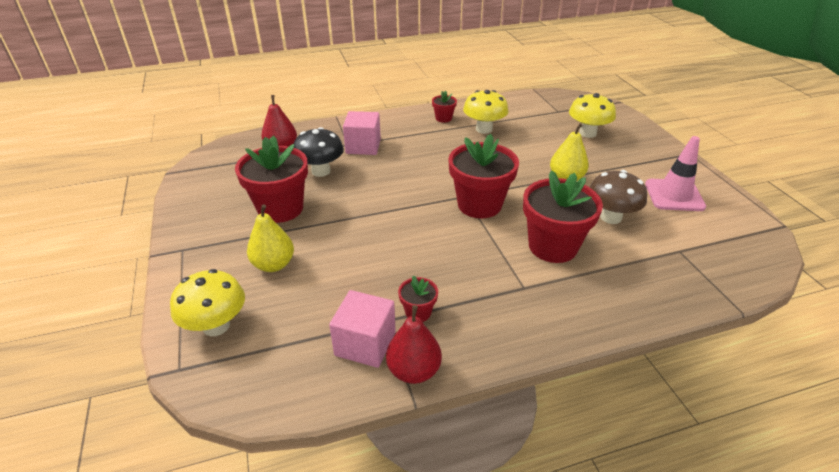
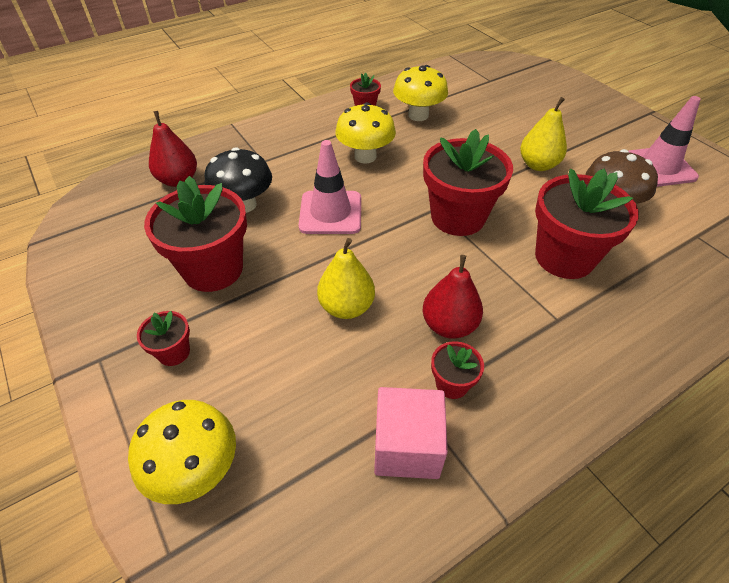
camera: 15 degrees left, 10 degrees up
(232, 255) = (174, 352): none -> red flower pot
(274, 265) = (238, 355): yellow pear -> yellow pear (346, 307)
(363, 146) = (284, 161): pink cube -> none
(382, 186) = (330, 213): none -> pink traffic cone
(414, 371) = (483, 471): red pear -> red pear (449, 325)
(587, 133) = (534, 103): yellow mushroom -> yellow mushroom (365, 156)

